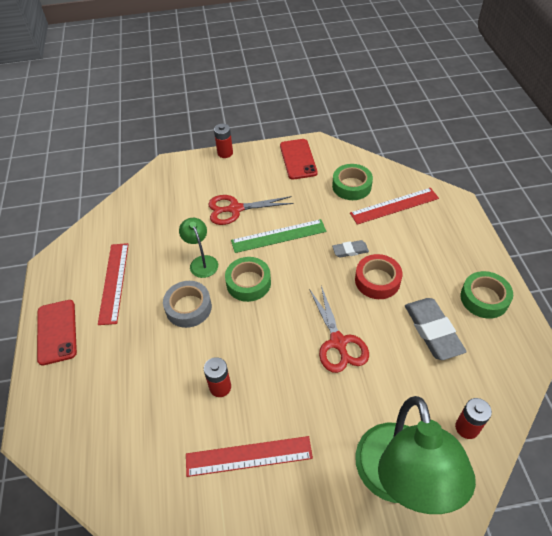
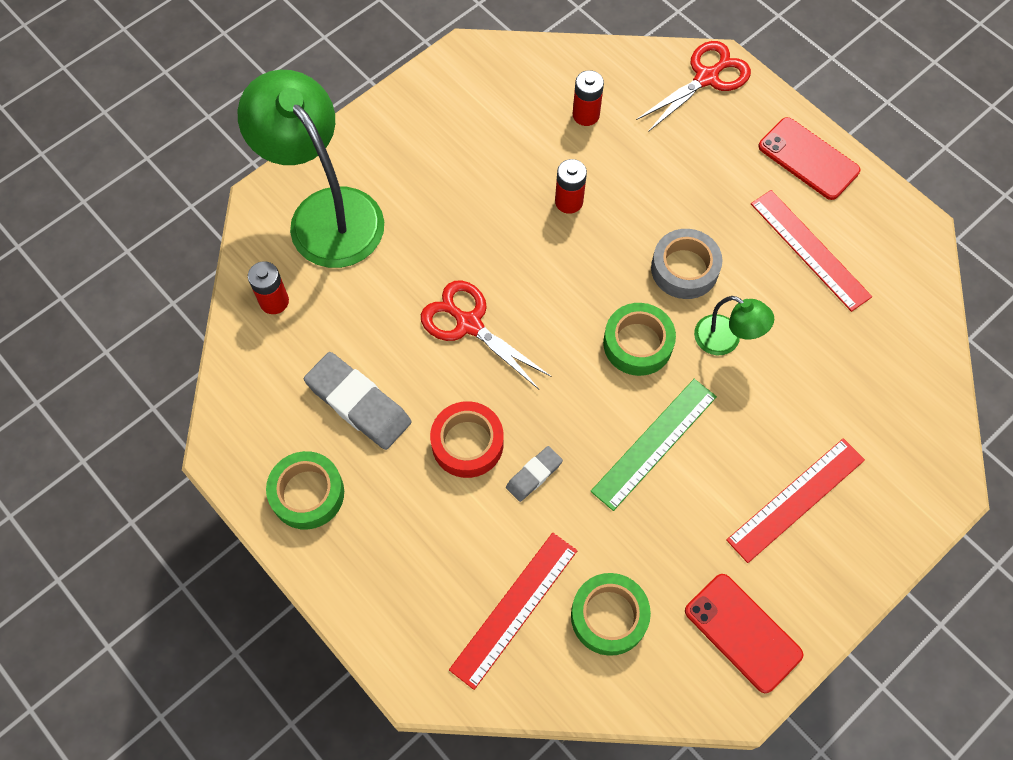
camera: 145 degrees right, 15 degrees up
(225, 153) = (879, 573): red battery -> red battery (586, 115)
(235, 209) = (757, 458): red scissors -> red scissors (706, 78)
(248, 456) = (489, 156): red ruler -> red ruler (796, 500)

